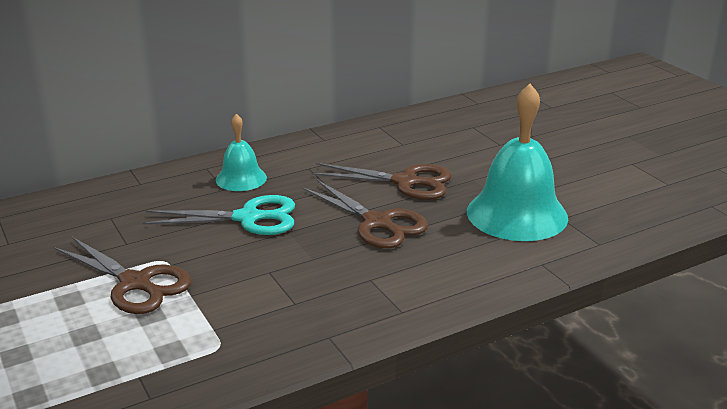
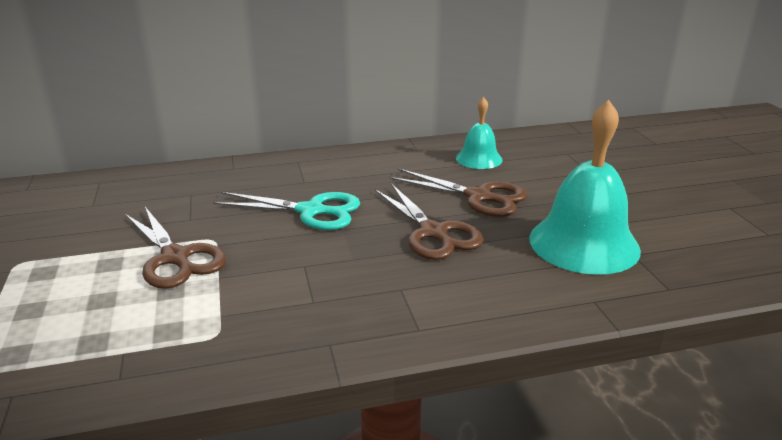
camera: 15 degrees right, 0 degrees up
(241, 178) = (323, 174): turquoise bell -> turquoise bell (479, 159)

